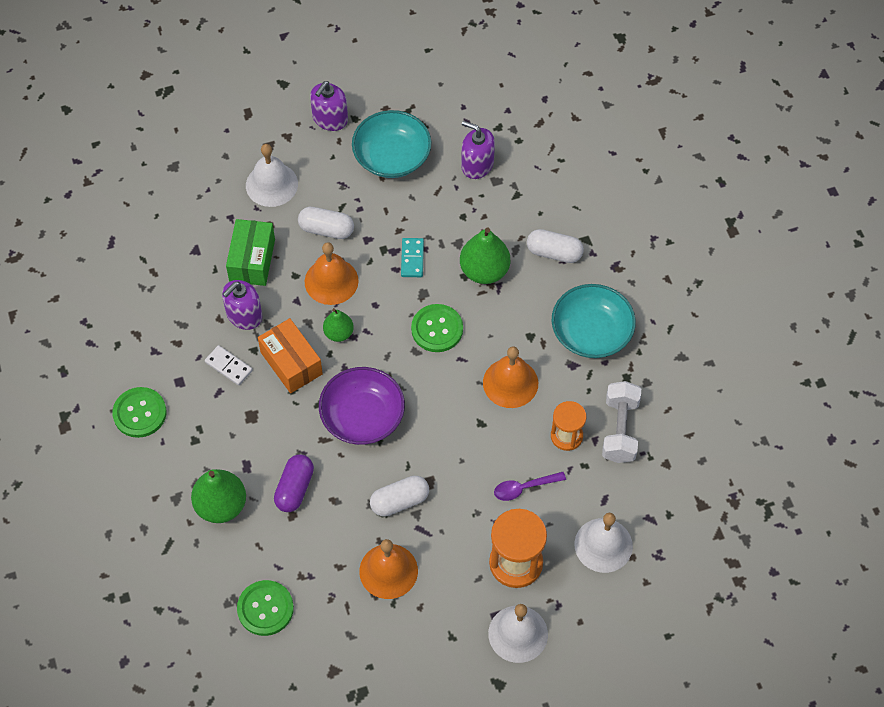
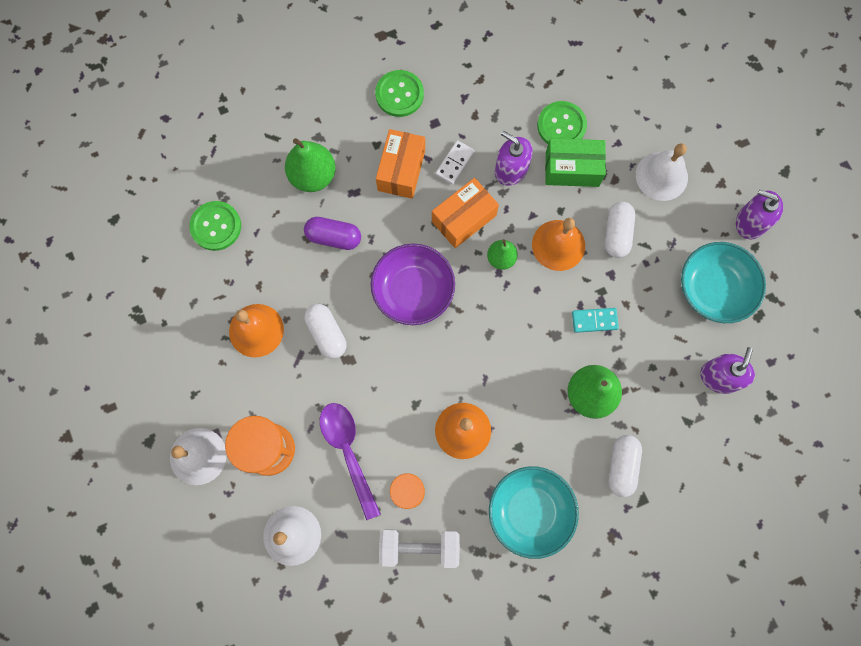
camera: 85 degrees right, 15 degrees up
(228, 418) = (401, 170): none -> orange box
(437, 329) = (516, 352): green button -> green button (561, 126)
(524, 488) = (348, 452): purple spoon -> purple spoon, size x1.63

